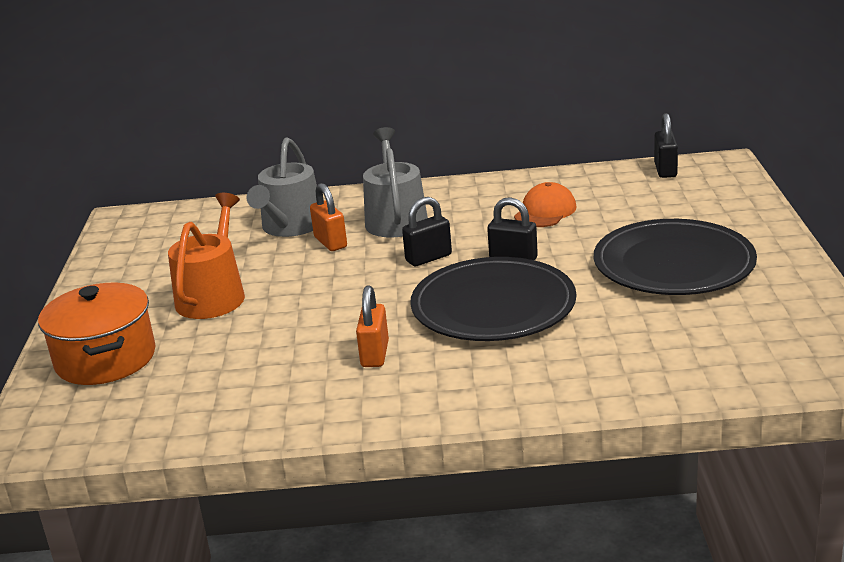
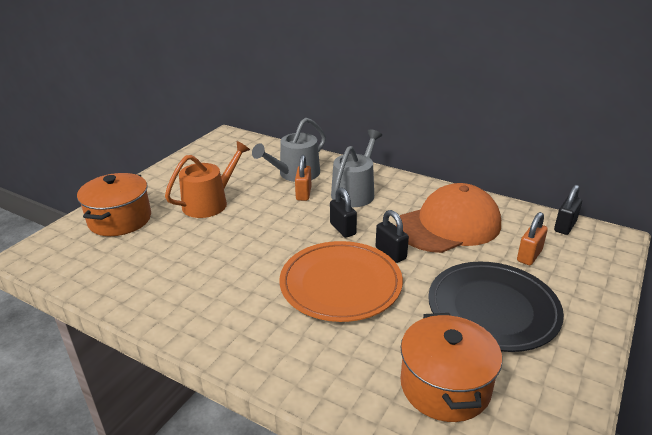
camera: 30 degrees right, 5 degrees up
(375, 354) = (238, 286): orange padlock -> orange padlock (529, 256)
(428, 258) = (343, 229): black padlock -> black padlock turned 60 degrees clockwise
(493, 306) = (340, 284): black plate -> orange plate
(545, 211) = (448, 225): orange cap -> orange cap, size x2.01
(698, 338) = (445, 386): none -> orange pot

